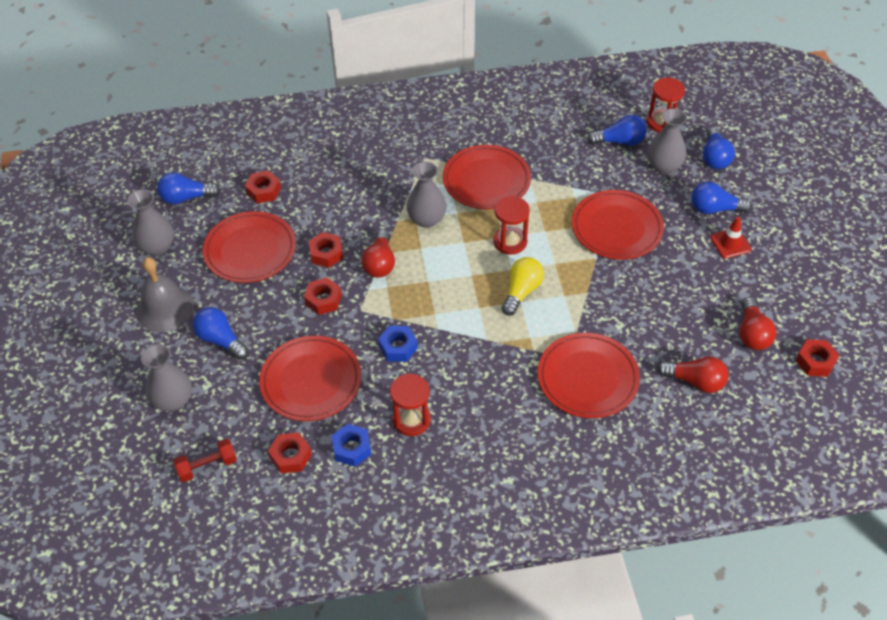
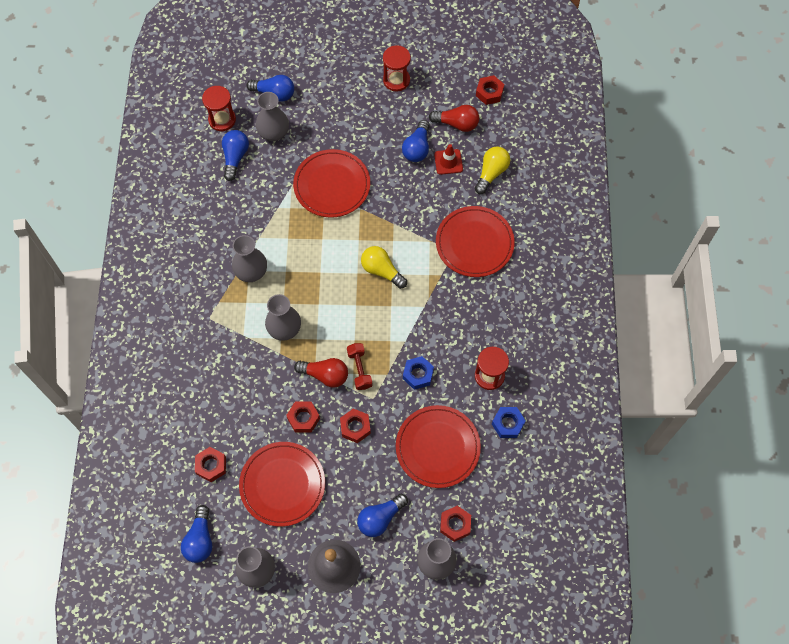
camera: 80 degrees left, 15 degrees up
(207, 466) = (505, 537): red dumbbell -> red dumbbell (359, 369)
(291, 456) = (507, 471): red nut -> red nut (455, 524)
(486, 180) = (251, 272): red plate -> grey vase
(510, 242) = (327, 268): red hourglass -> red hourglass (396, 80)
(695, 381) = (491, 173): red light bulb -> yellow light bulb
(715, 209) = (330, 110): blue light bulb -> blue light bulb (417, 148)
(730, 243) = (368, 111): red traffic cone -> red traffic cone (448, 162)

